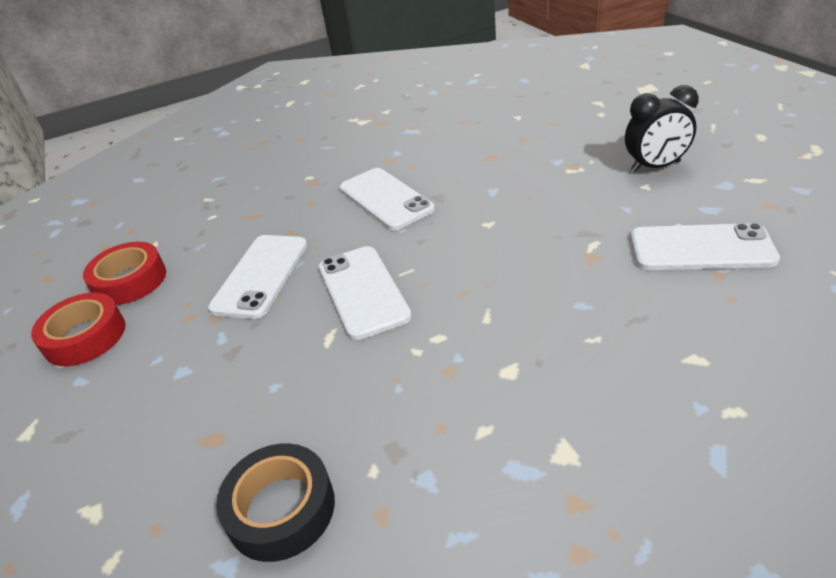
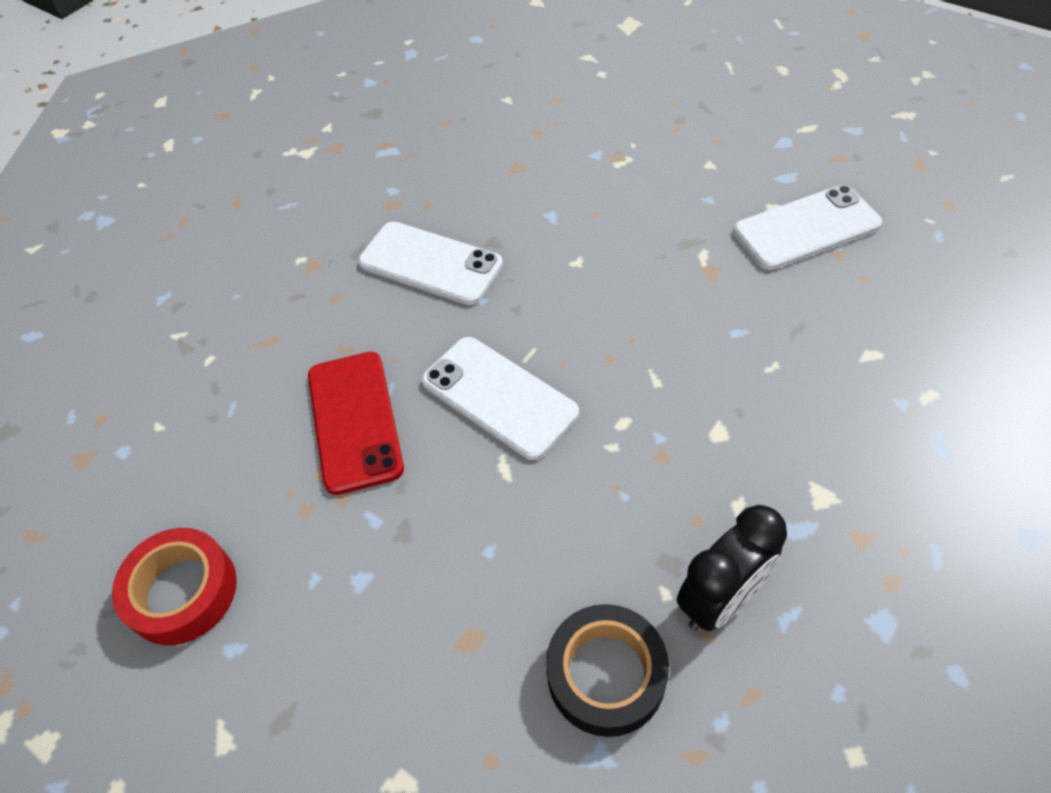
camera: 30 degrees left, 15 degrees up
(130, 281) = (173, 492): red tape -> none
(260, 276) = (354, 421): white phone -> red phone
(655, 167) = (704, 136): black clock -> black clock (720, 599)

